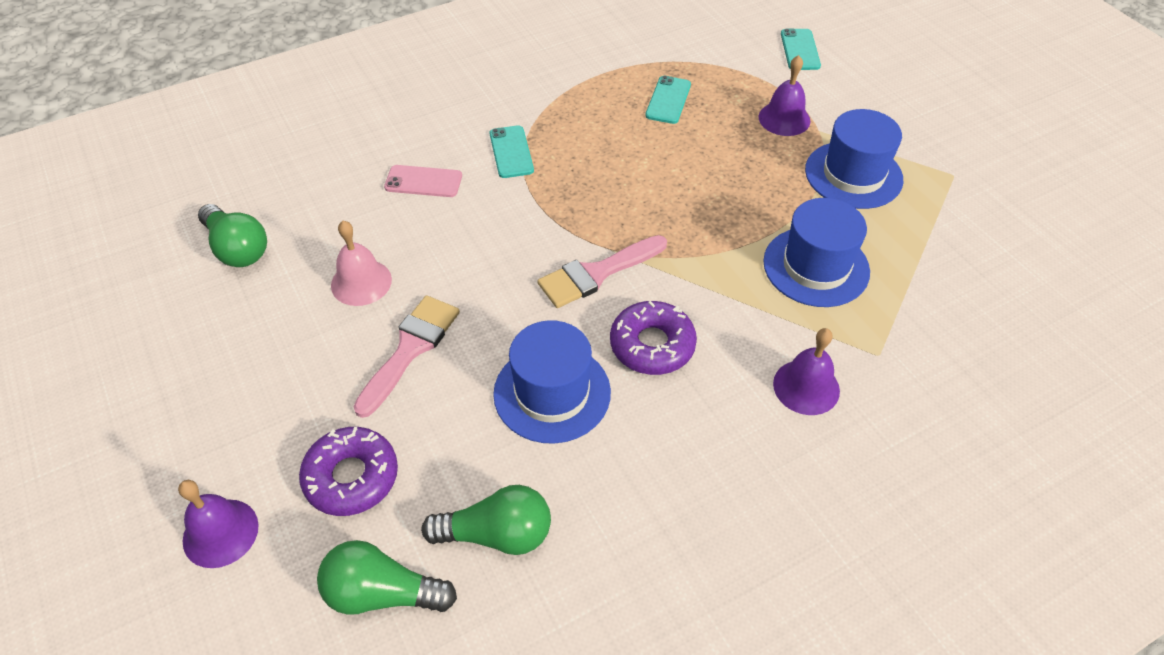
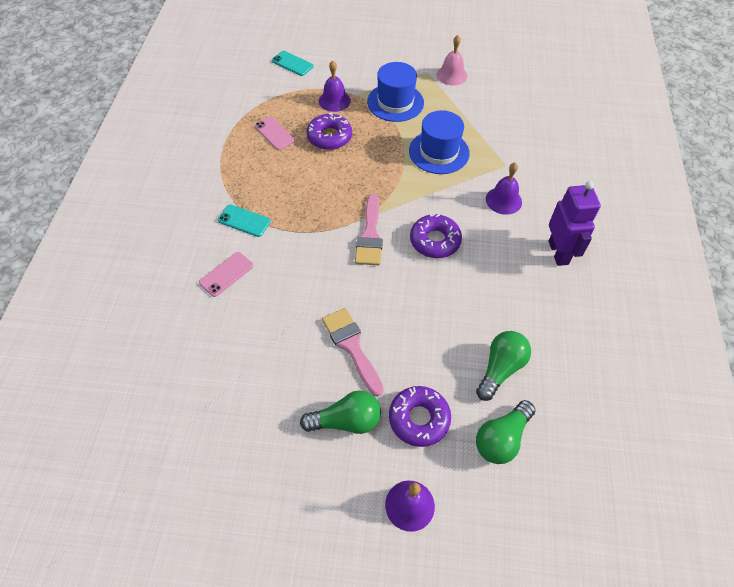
camera: 55 degrees left, 5 degrees up
(237, 249) = (189, 401): green light bulb -> green light bulb (346, 421)
(361, 282) = (280, 346): pink bell -> pink bell (451, 75)
(552, 393) = (432, 298): blue hat -> none
(668, 100) = (274, 133): turquoise phone -> pink phone
(718, 148) = (329, 137): none -> purple donut
(774, 509) = (558, 252): none -> purple robot

